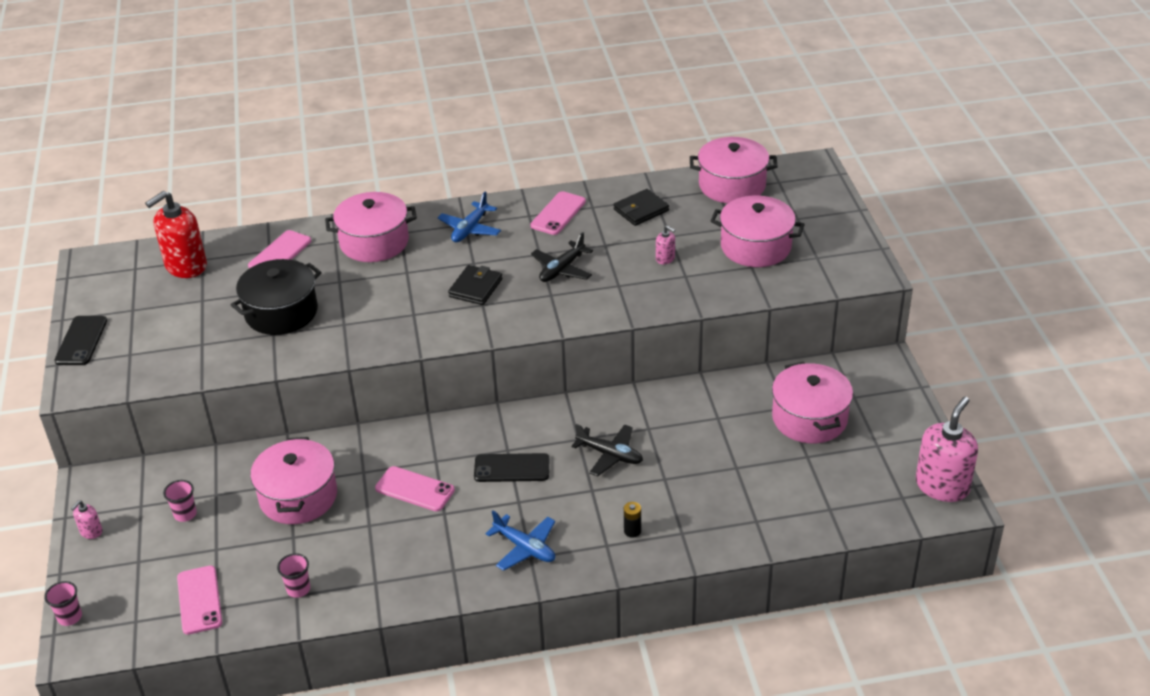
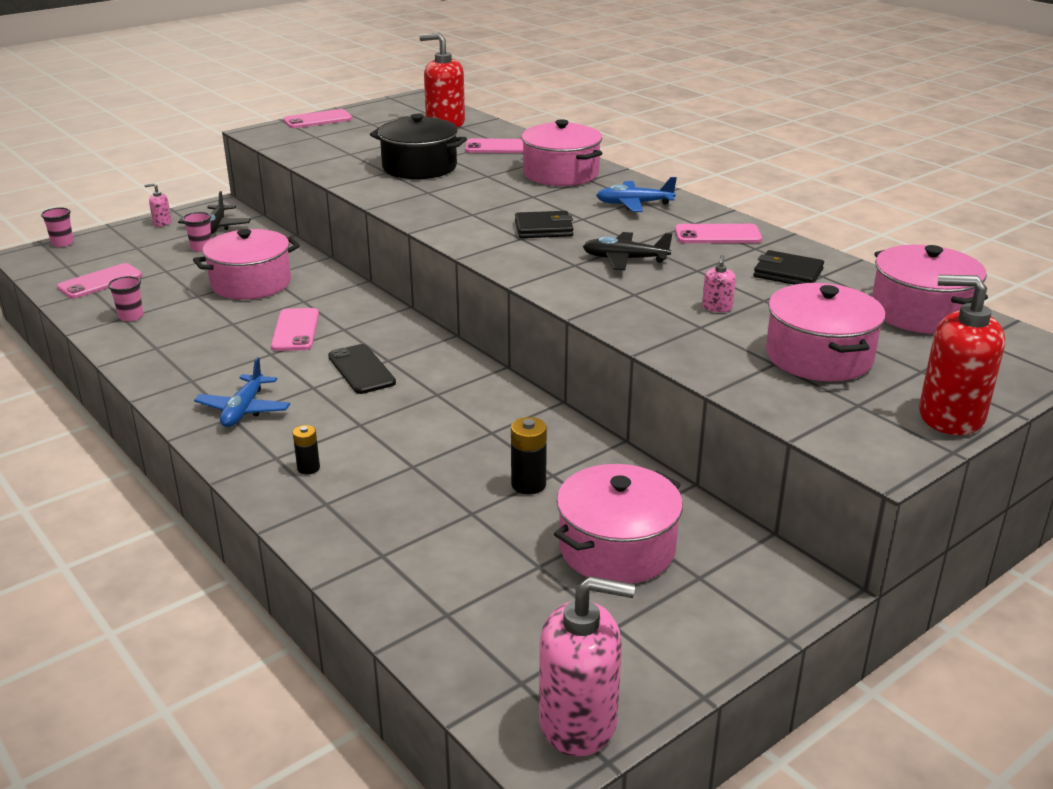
camera: 60 degrees right, 10 degrees down
(81, 341) = (318, 120): black phone -> pink phone
(610, 455) = (426, 420): black plane -> black plane (216, 227)
(721, 432) = (528, 484): none -> black battery
(849, 232) = (950, 416): none -> red soap dispenser

